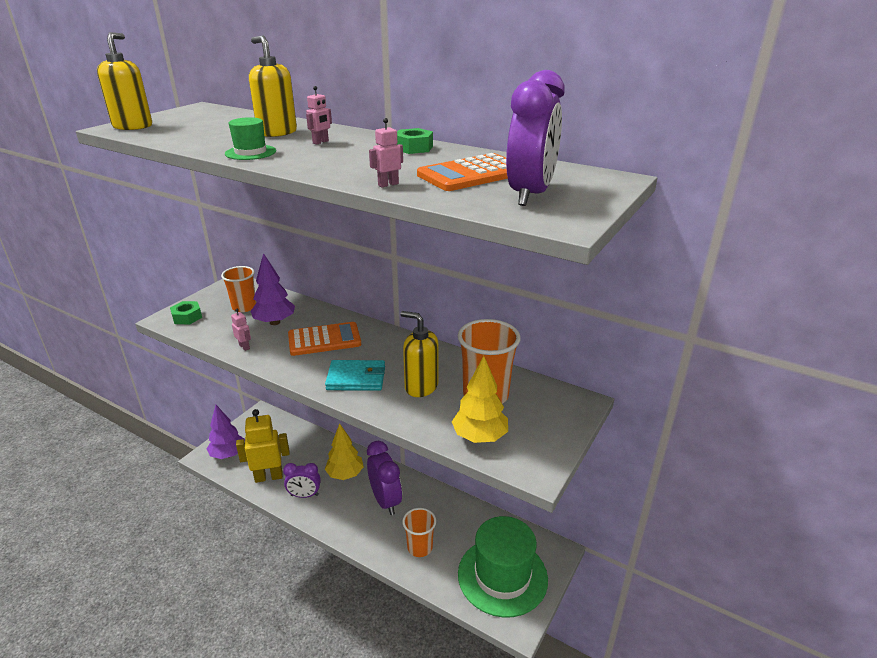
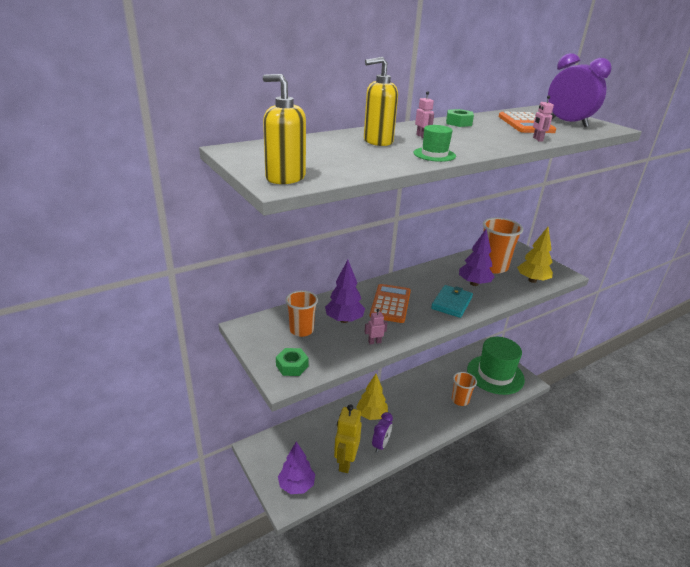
camera: 65 degrees left, 0 degrees up
(385, 501) = (410, 402): purple clock -> none
(421, 386) = (474, 283): yellow soap dispenser -> purple tree

